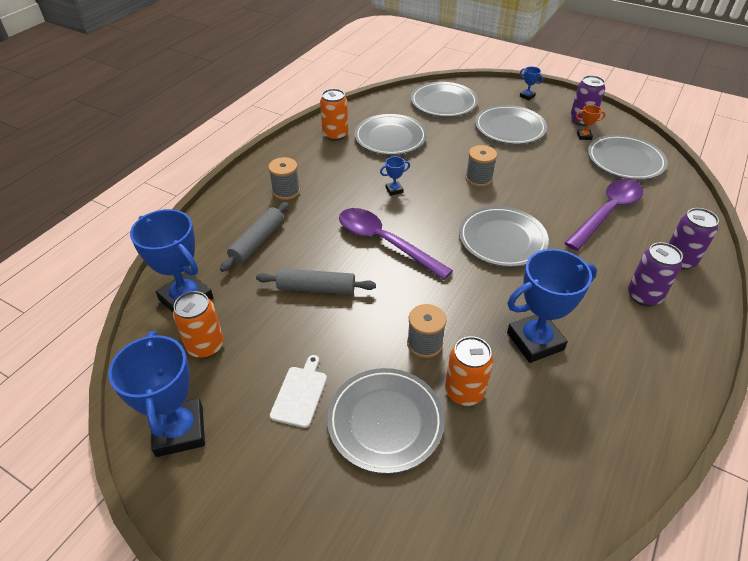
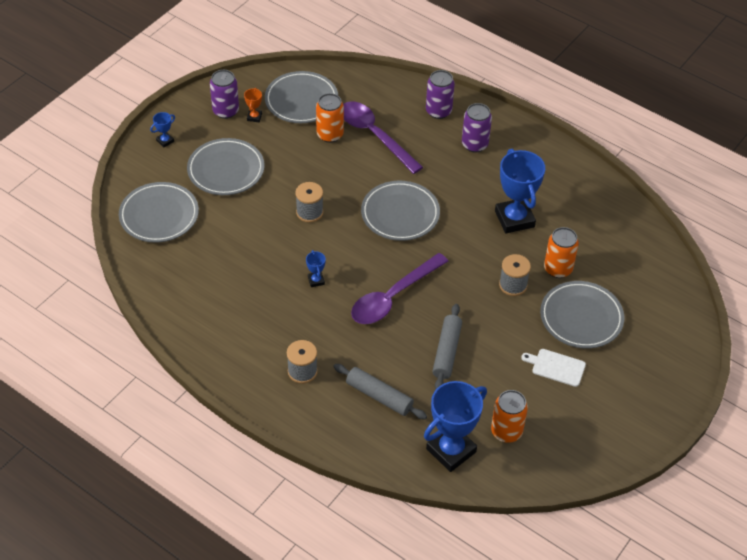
camera: 85 degrees left, 5 degrees up
(180, 431) = (586, 443): blue trophy -> none
(335, 135) = (203, 322): orange can -> orange can (330, 135)
(390, 138) = (221, 273): grey plate -> none

